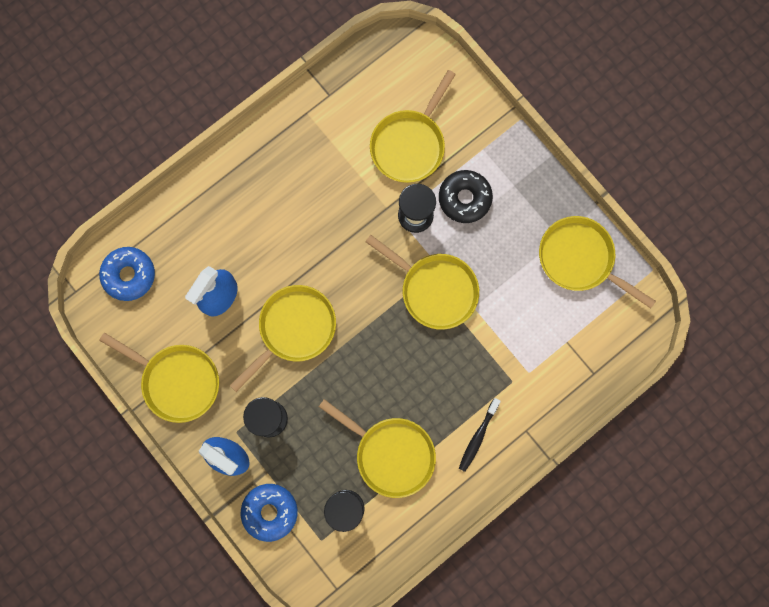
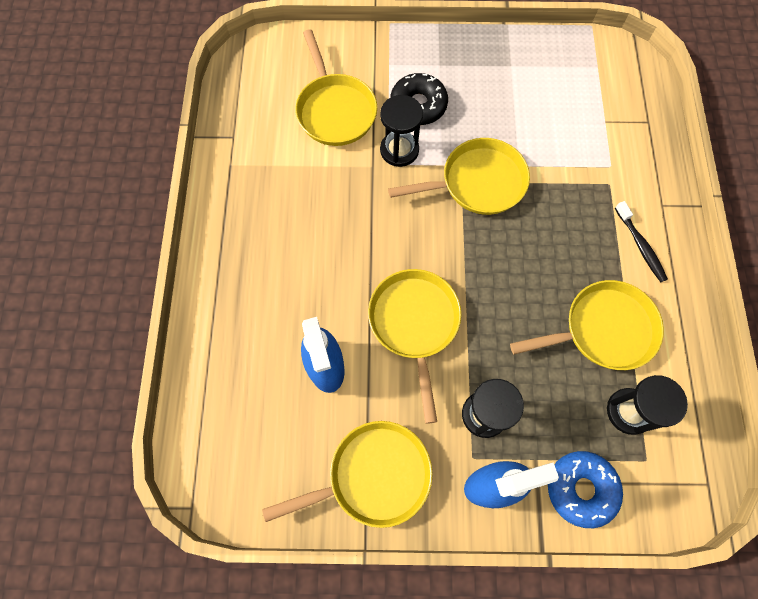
camera: 50 degrees left, 10 degrees down
(129, 275) = (226, 437): blue donut -> none
(580, 259) = (541, 64): yellow pan -> none

